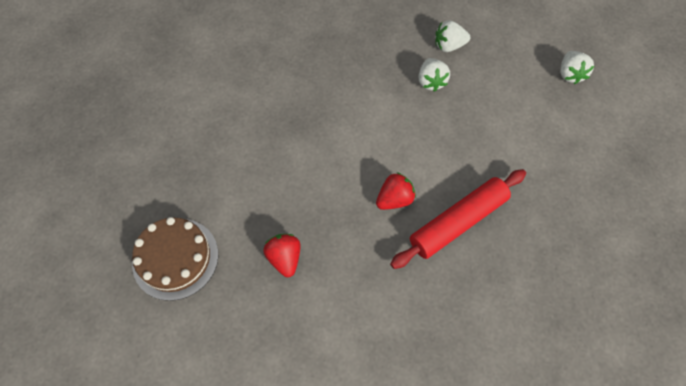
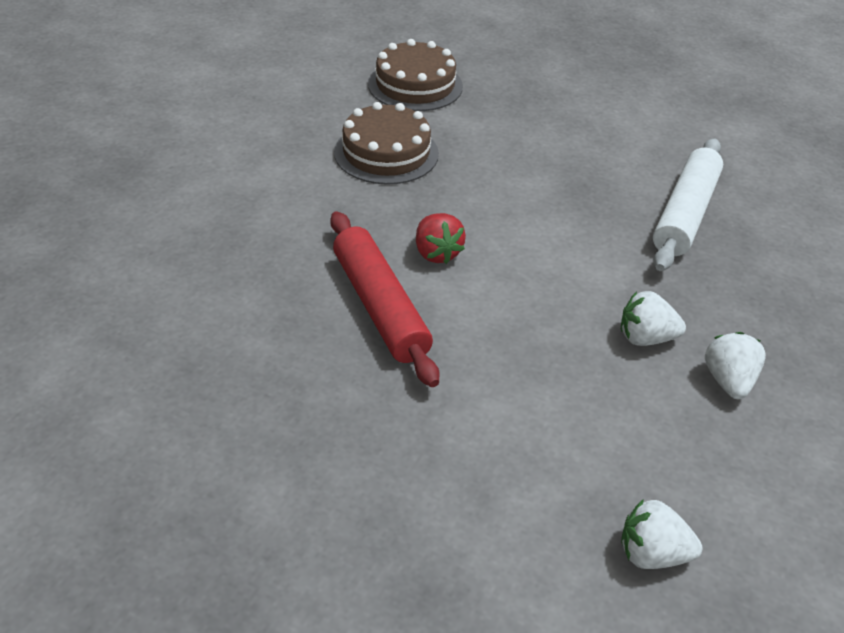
camera: 100 degrees right, 20 degrees down
(285, 258) = (386, 153): red strawberry -> brown cake
(309, 65) = (685, 214): none -> white rolling pin

